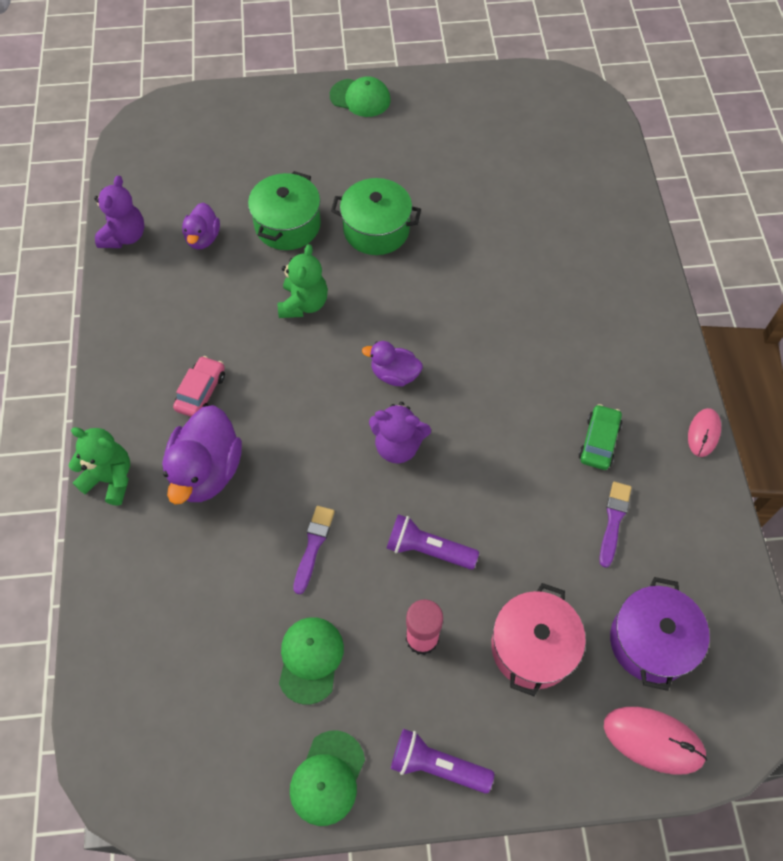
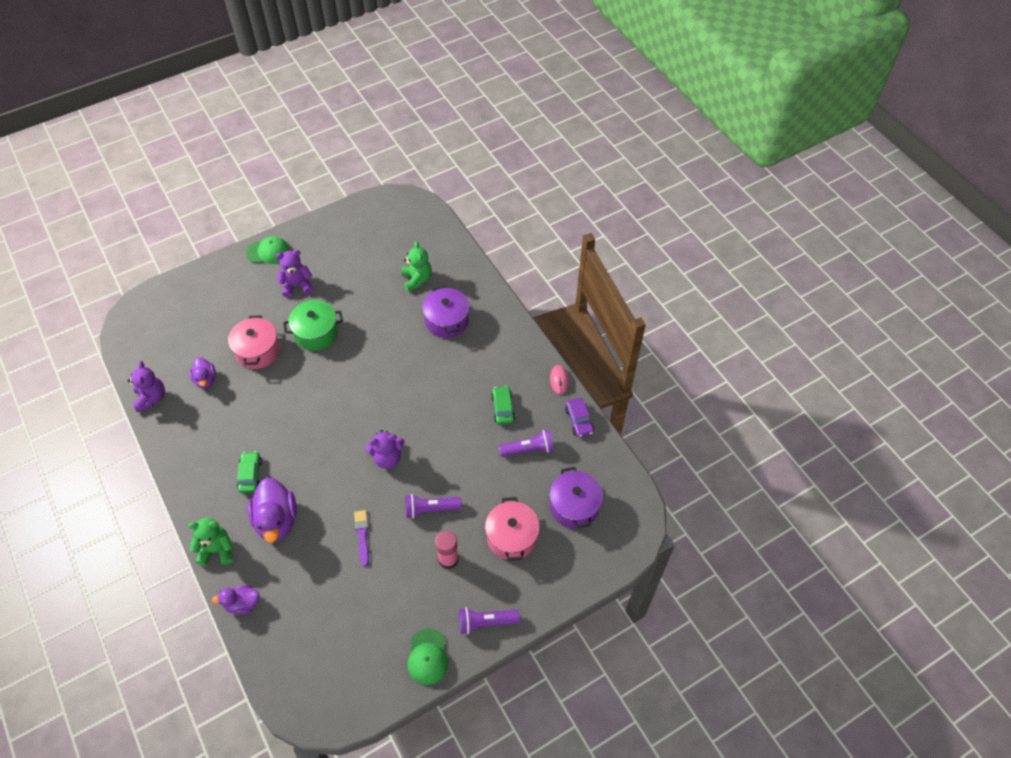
camera: 25 degrees left, 5 degrees down
(201, 392) = (250, 475): pink car -> green car
(287, 225) = (257, 351): green pot -> pink pot
(304, 304) = (291, 396): green teddy bear -> green teddy bear (417, 279)
(310, 659) = (389, 599): green cap -> none
(378, 156) = (297, 285): none -> purple teddy bear
(394, 374) = (367, 417): purple duck -> purple duck (242, 604)
(567, 280) = (447, 320): none -> purple pot
(614, 520) = (528, 449): purple brush -> purple flashlight
(653, 740) = (595, 557): pink mouse -> none
(711, 508) = (579, 420): none -> purple car

